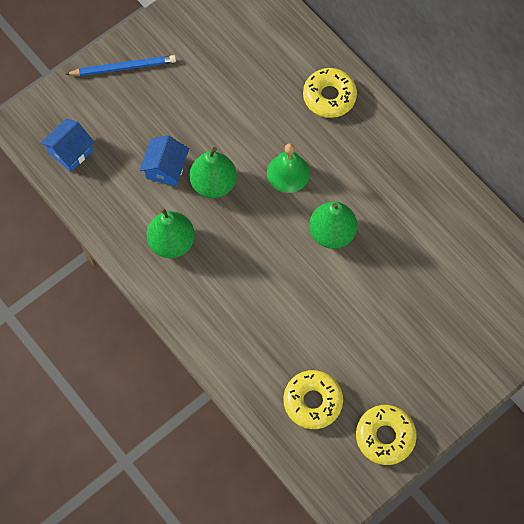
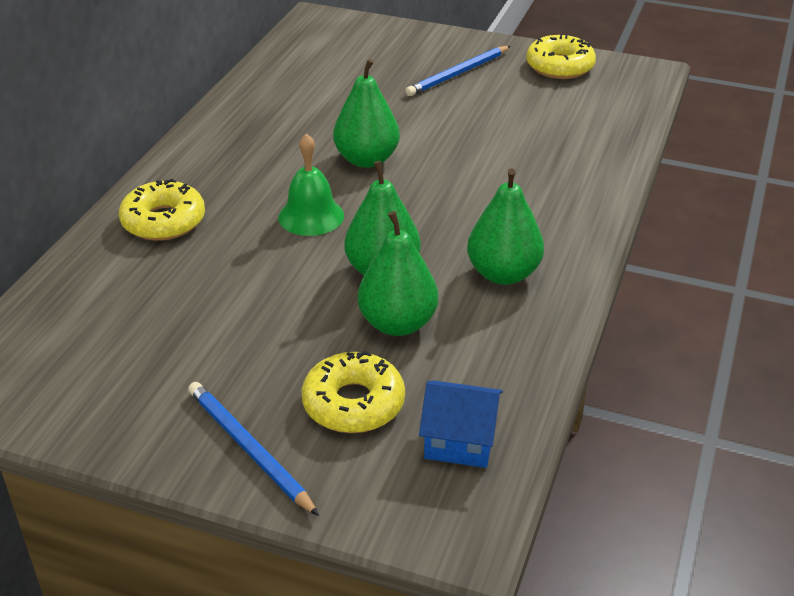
camera: 120 degrees left, 30 degrees down
(166, 168) = (398, 323): blue house -> green pear
(312, 401) = (577, 113): yellow donut -> yellow donut (353, 403)
(414, 355) = (458, 74): none -> blue pencil

